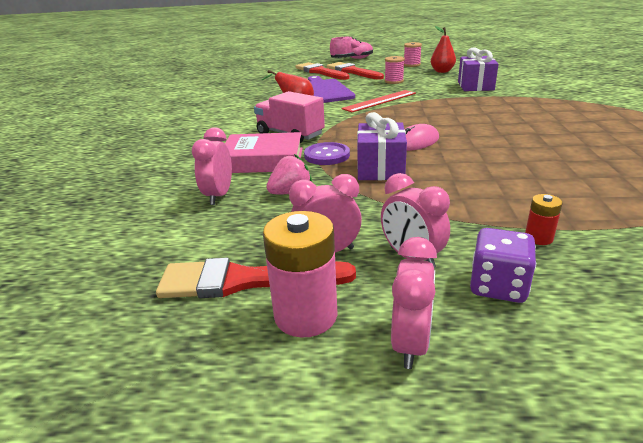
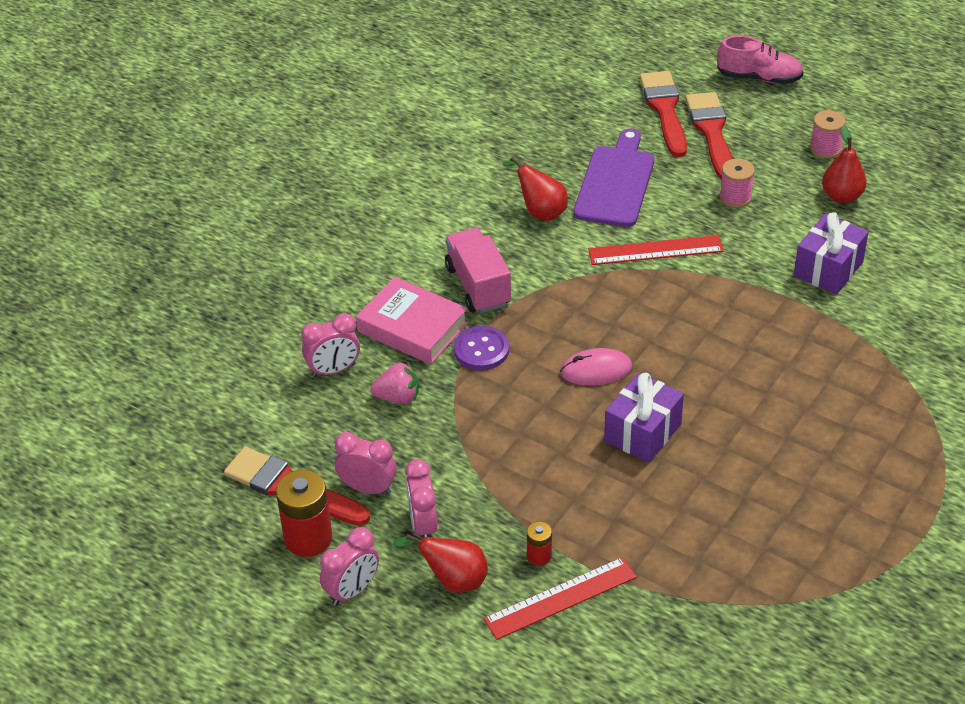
camera: 30 degrees right, 15 degrees up
(218, 196) = (333, 370): pink clock -> pink clock turned 150 degrees counterclockwise
(305, 315) = (308, 538): pink battery -> red battery
(380, 168) = (511, 400): purple gift -> purple gift (642, 432)
(498, 286) = (453, 580): purple dice -> red pear
(605, 258) = (560, 598): none -> red ruler

